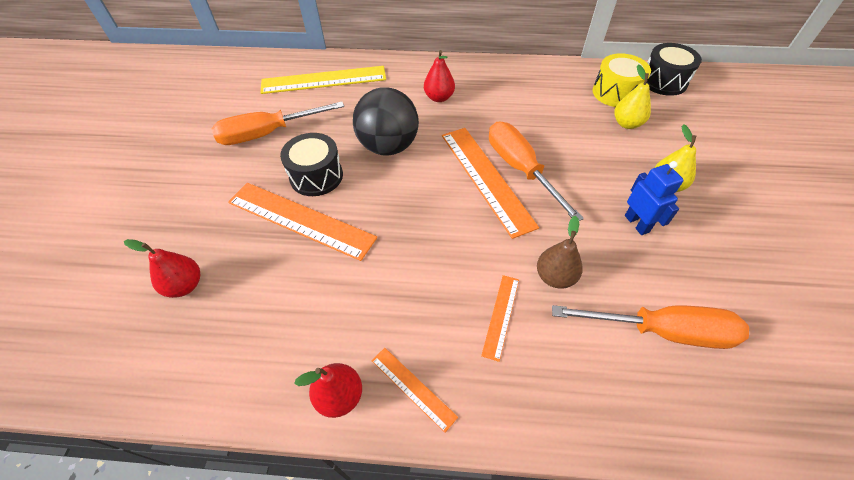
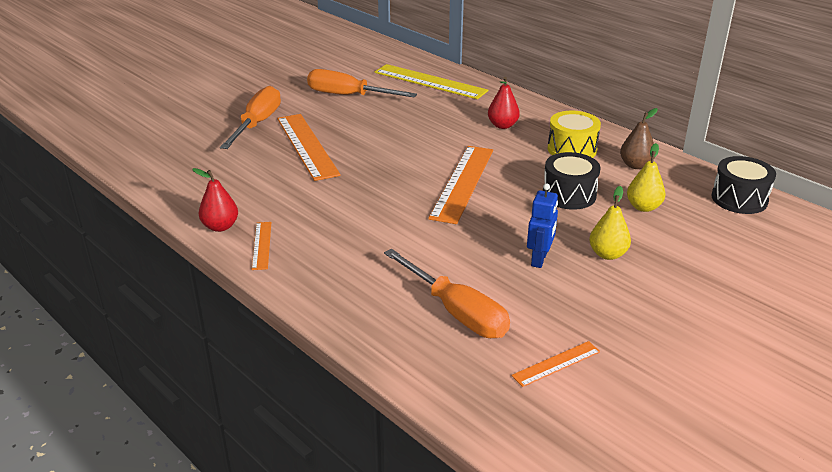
camera: 40 degrees right, 20 degrees down
(185, 285) = (206, 144): red pear -> none
(316, 176) = (347, 130): black drum -> black drum (569, 195)
(388, 146) = (419, 136): black ball -> none
(501, 316) = (360, 247): orange ruler -> orange ruler (556, 363)
(520, 169) = (498, 190): orange screwdriver -> orange screwdriver (257, 124)
(555, 277) = (426, 250): brown pear -> brown pear (635, 165)
(615, 93) = (671, 185): yellow drum -> yellow drum (572, 149)

